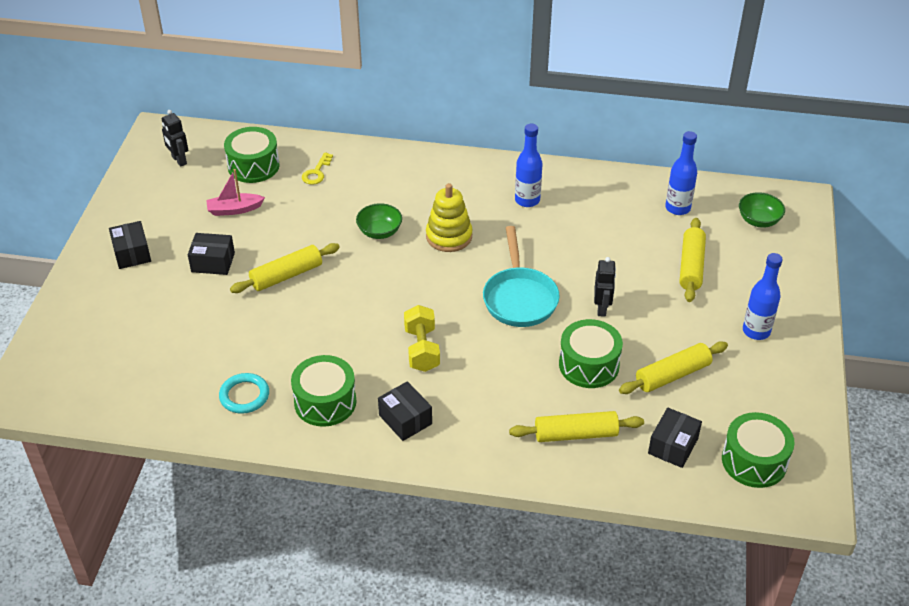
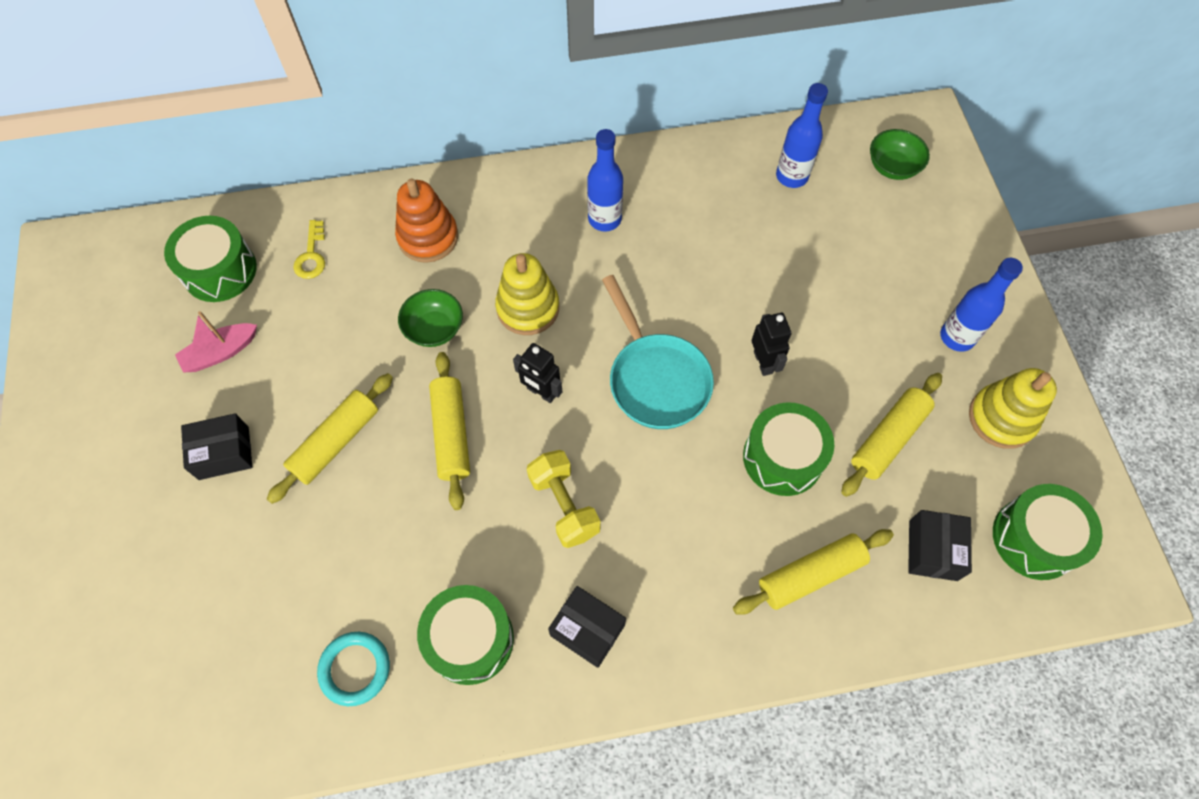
camera: 20 degrees left, 20 degrees up
(132, 253) = (100, 475): black box -> none
(179, 160) = (109, 292): black robot -> black robot (541, 392)
(399, 181) = (428, 237): none -> orange stacking toy
(691, 266) = (843, 261): yellow rolling pin -> yellow rolling pin (451, 434)
(766, 386) = (1001, 418): none -> yellow stacking toy

